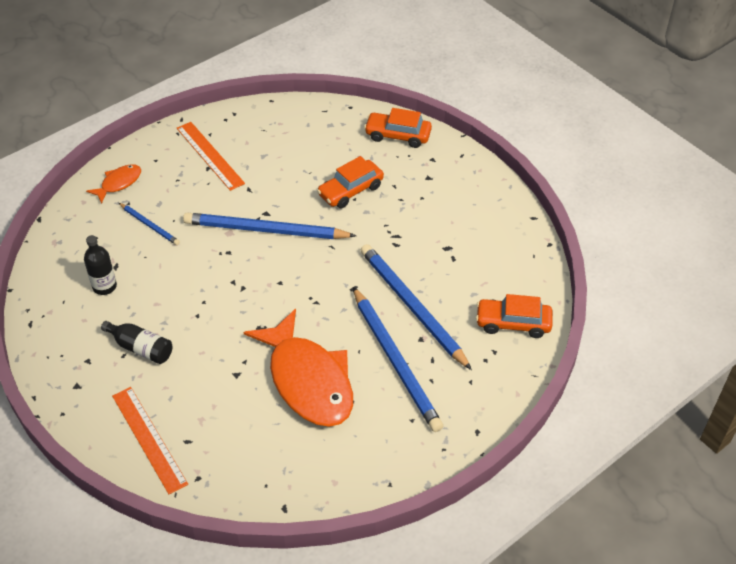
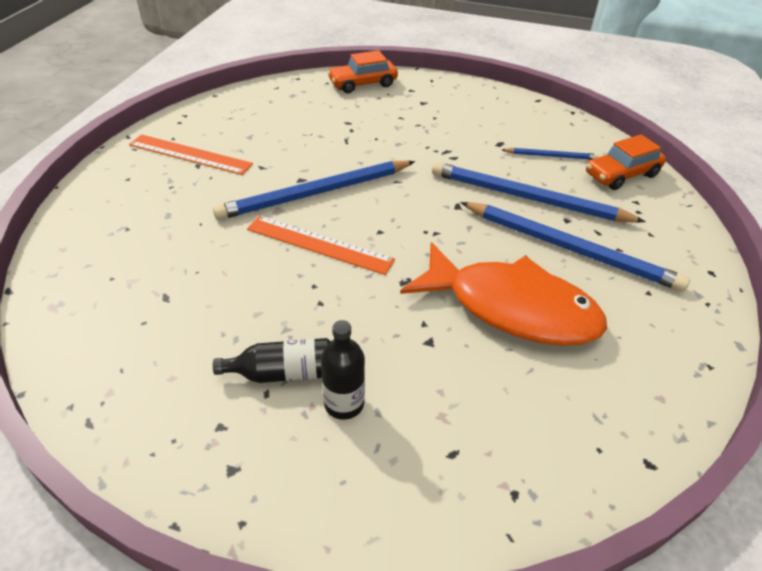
camera: 35 degrees left, 5 degrees down
(104, 286) = (169, 325): black bottle -> black bottle (344, 403)
(119, 183) = (98, 214): orange fish -> none
(149, 225) = (174, 239): blue pencil -> blue pencil (550, 156)
(149, 439) = (401, 482): orange ruler -> orange ruler (319, 244)
(350, 190) = (365, 133): orange car -> none

